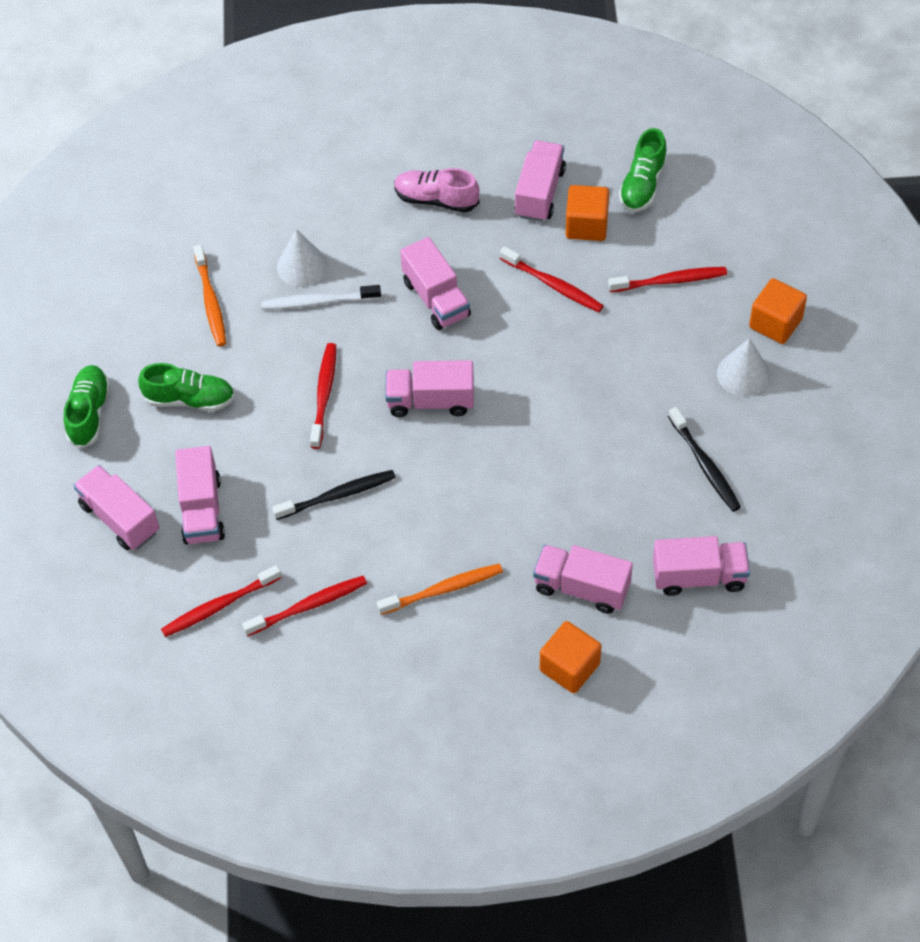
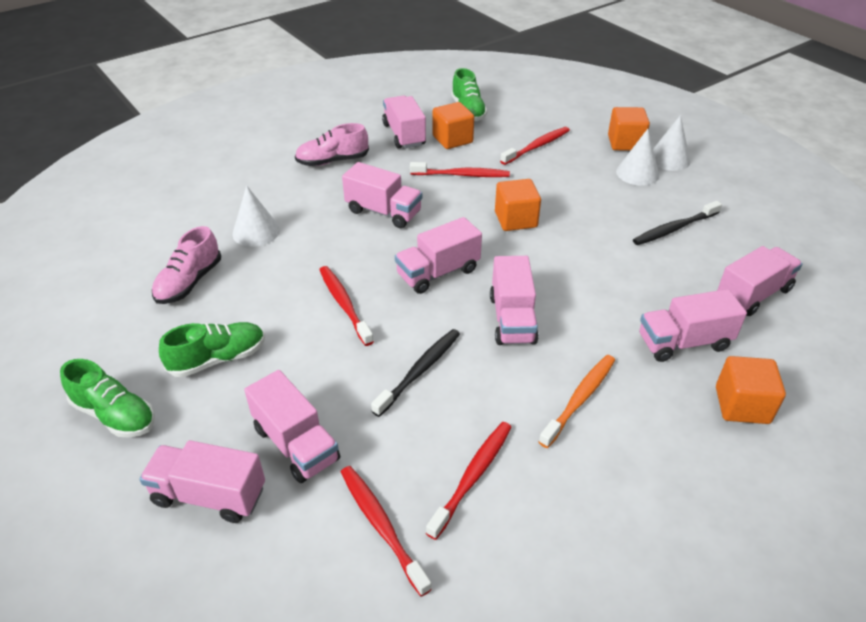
camera: 35 degrees left, 15 degrees down
(89, 413) = (115, 415): green shoe -> green shoe turned 150 degrees clockwise
(211, 302) = (189, 282): orange toothbrush -> pink shoe
(219, 606) = (381, 526): red toothbrush -> red toothbrush turned 120 degrees clockwise
(318, 302) = (288, 248): white toothbrush -> none
(454, 485) = (512, 319): none -> pink truck
(556, 373) = (515, 219): none -> orange cube
(705, 465) = (674, 229): black toothbrush -> black toothbrush turned 120 degrees clockwise
(800, 371) = (669, 159): none -> white cone

